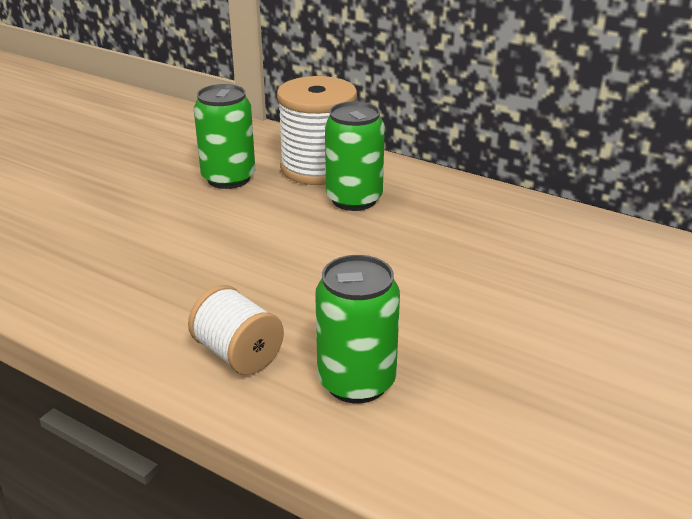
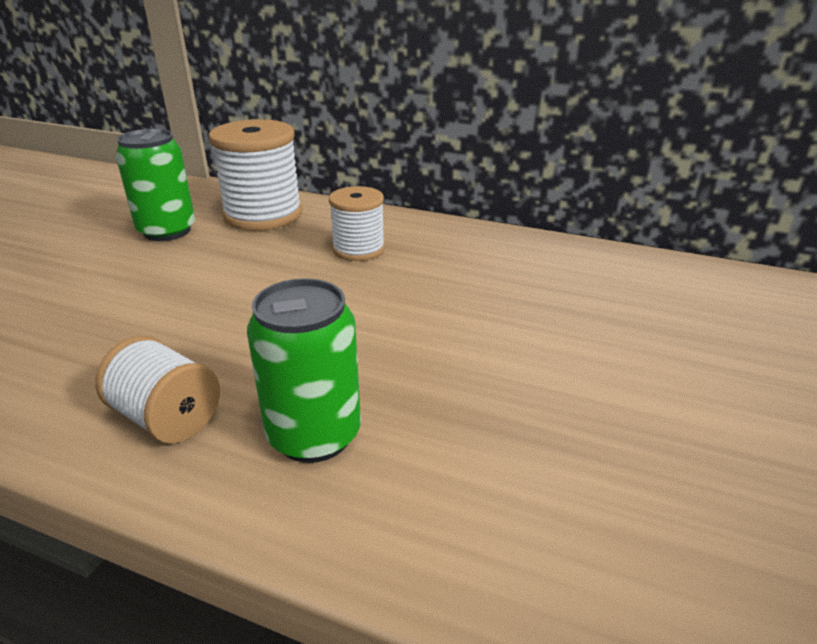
camera: 10 degrees left, 0 degrees up
(354, 199) = (301, 241): green can -> none
(408, 213) = (358, 249): none -> white spool

